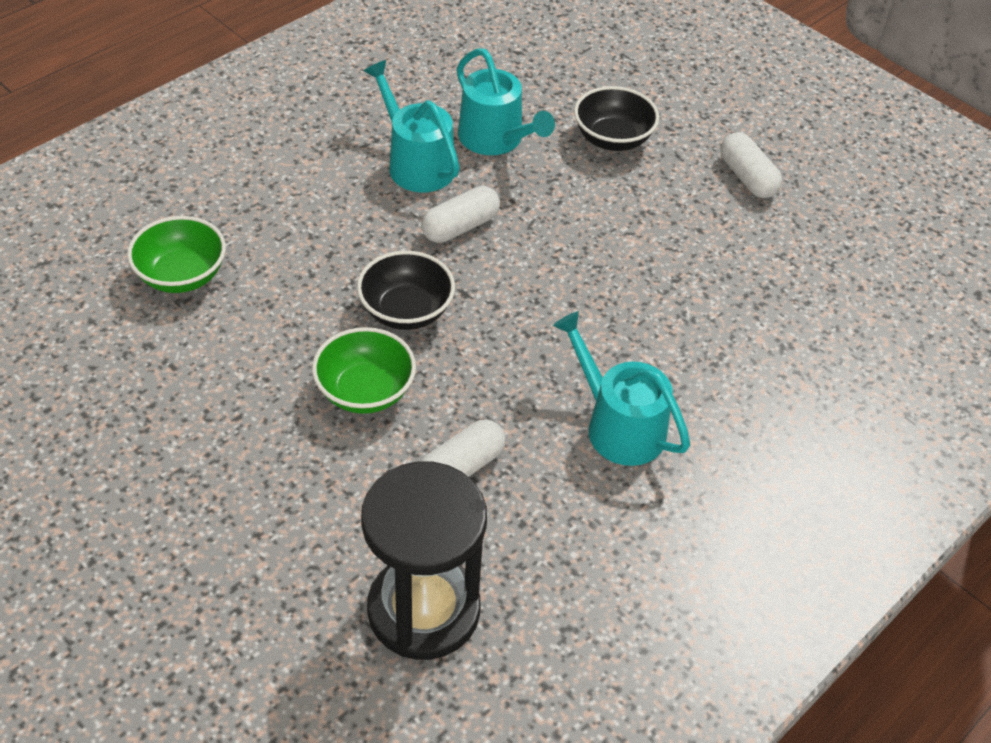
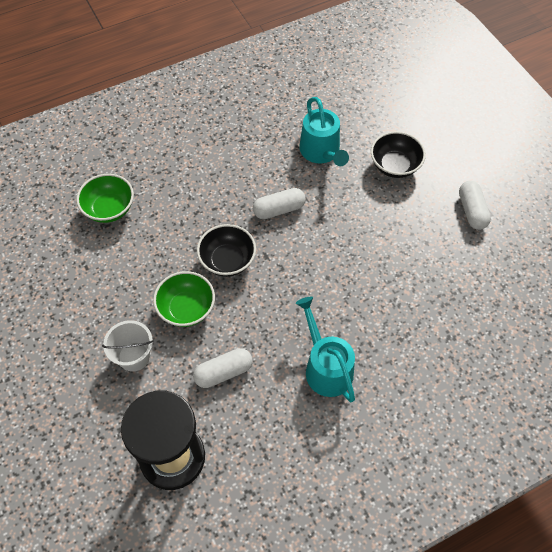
camera: 20 degrees right, 10 degrees up
(303, 478) = (134, 356): none -> white bucket
(416, 164) = (267, 160): turquoise watering can -> none

